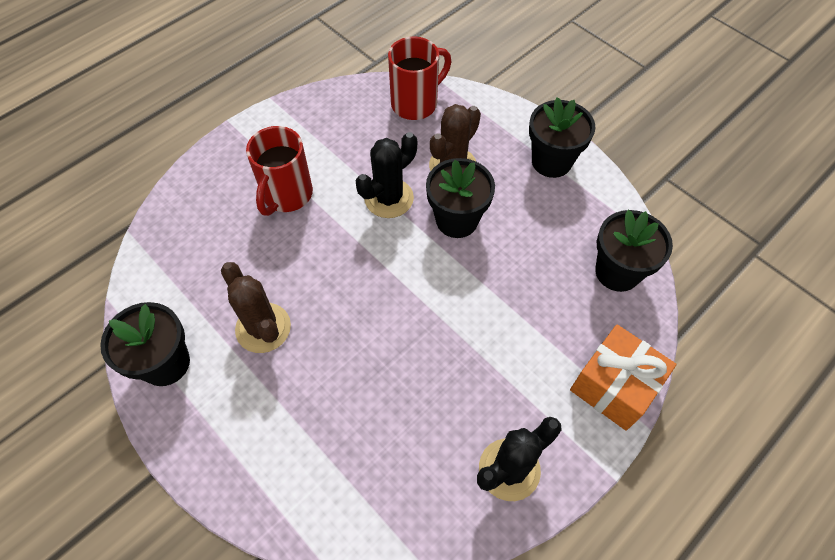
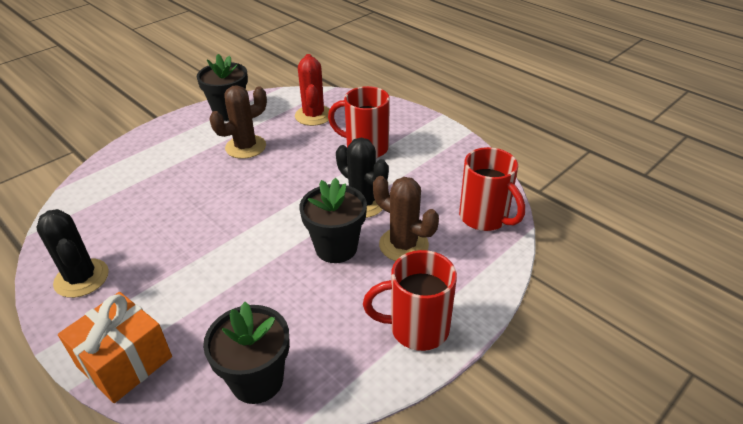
camera: 90 degrees right, 20 degrees down
(201, 253) = (313, 115): none -> red cactus
(551, 161) = (417, 328): black flower pot -> red mug

